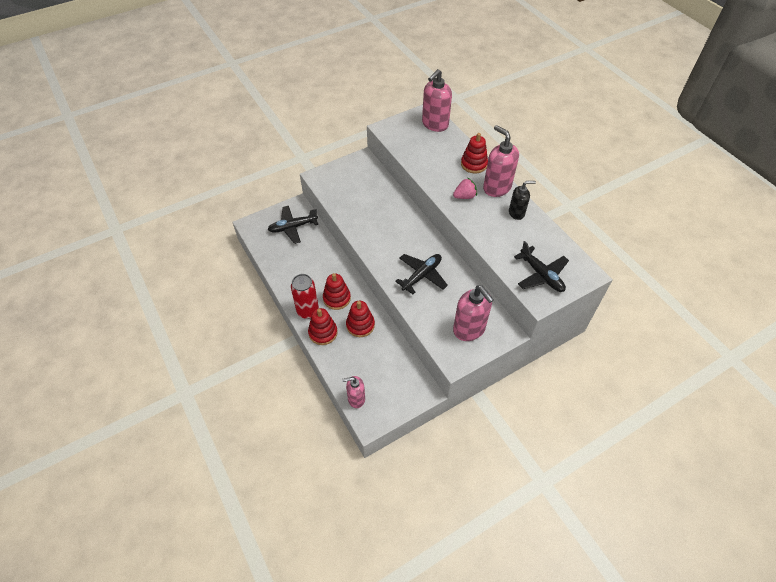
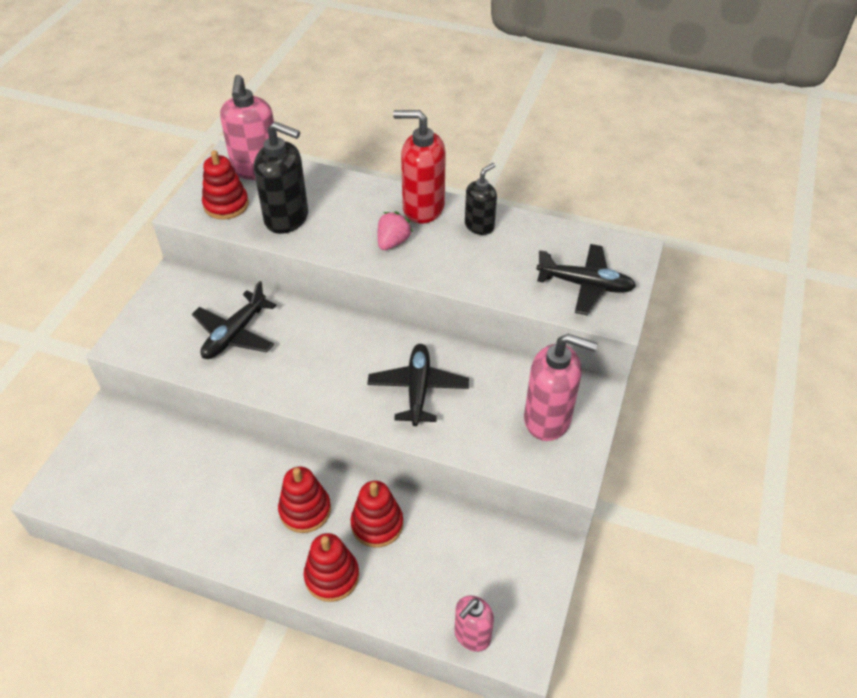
camera: 40 degrees left, 5 degrees down
(293, 227) = (132, 450): black plane -> black plane (235, 334)
(308, 311) = (277, 561): red can -> none
(426, 157) = (287, 218): none -> black soap dispenser
(474, 164) = (363, 194): red stacking toy -> red stacking toy (226, 205)
(496, 187) = (423, 208): pink soap dispenser -> red soap dispenser

